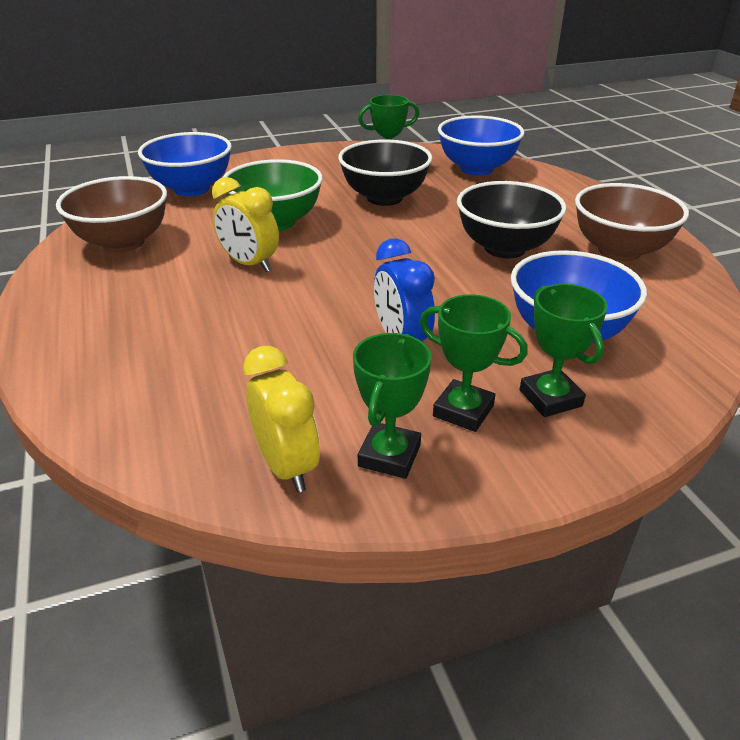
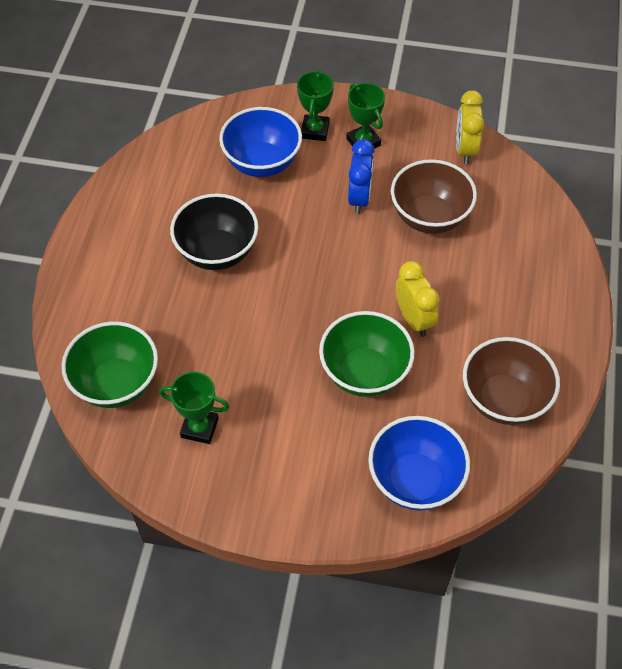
camera: 150 degrees left, 20 degrees up
(384, 198) = (246, 370): black bowl -> none
(389, 455) = (415, 135): green trophy -> none
(476, 169) = (117, 383): blue bowl -> green bowl
(619, 251) = (143, 212): brown bowl -> brown bowl (429, 217)

